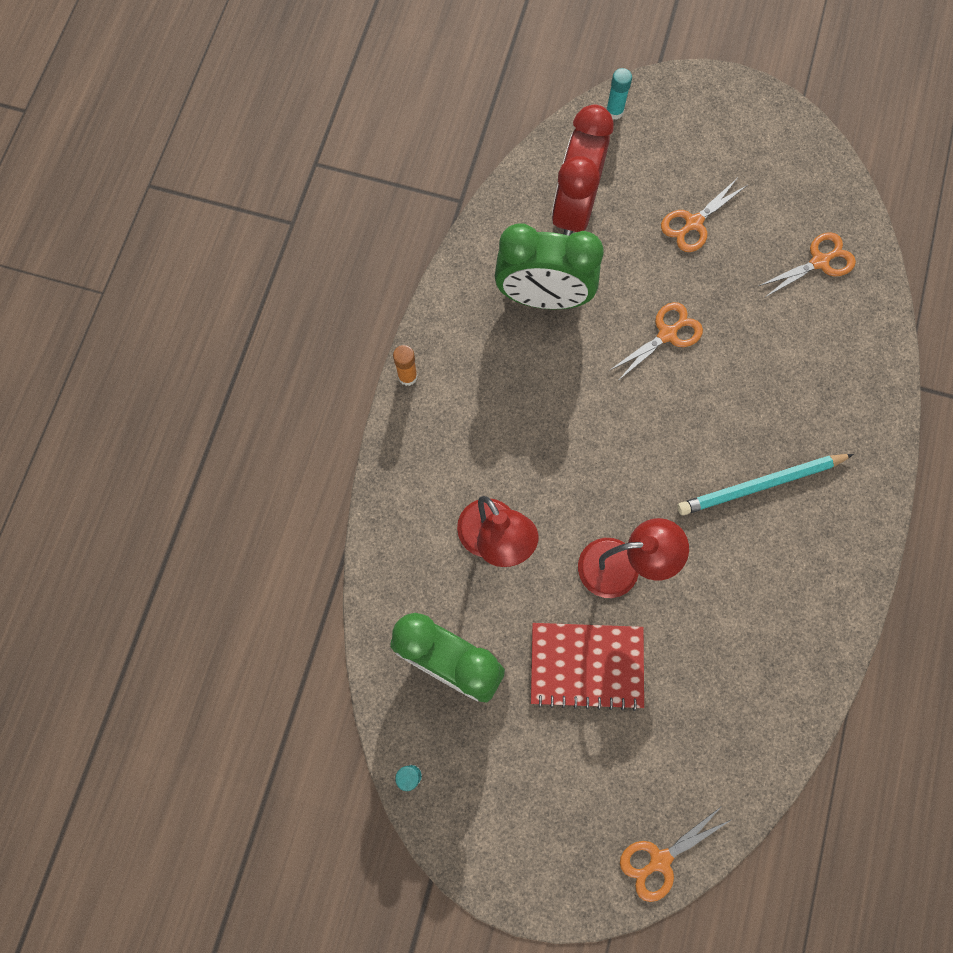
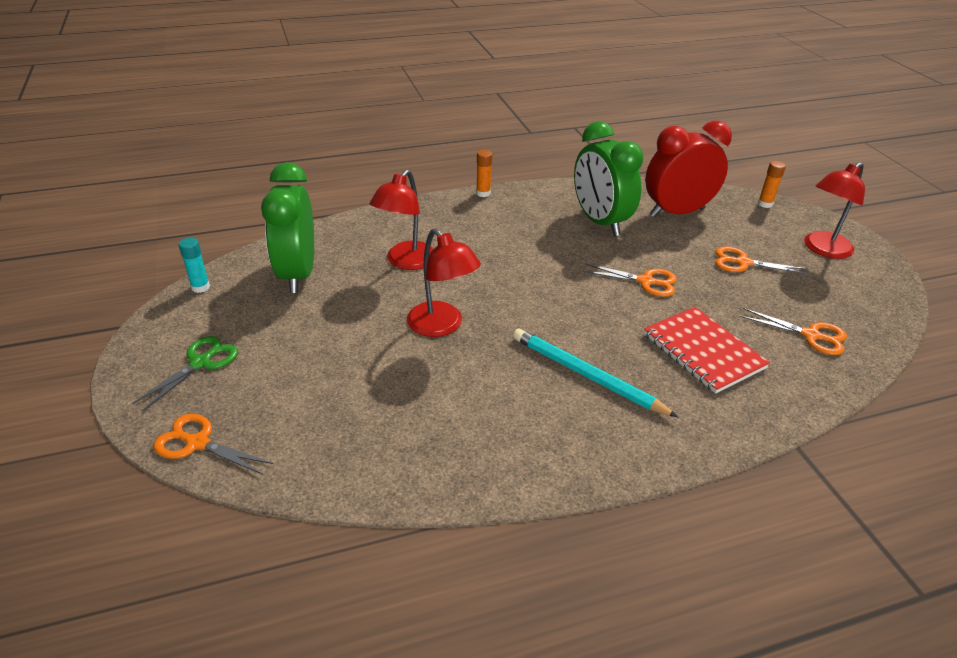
camera: 55 degrees right, 35 degrees down
(546, 819) = (201, 363): none -> green scissors
(586, 665) = (345, 337): red notebook -> red notebook (703, 351)
(614, 112) = (765, 204): turquoise glue stick -> orange glue stick
(718, 134) = (822, 249): none -> red lamp

